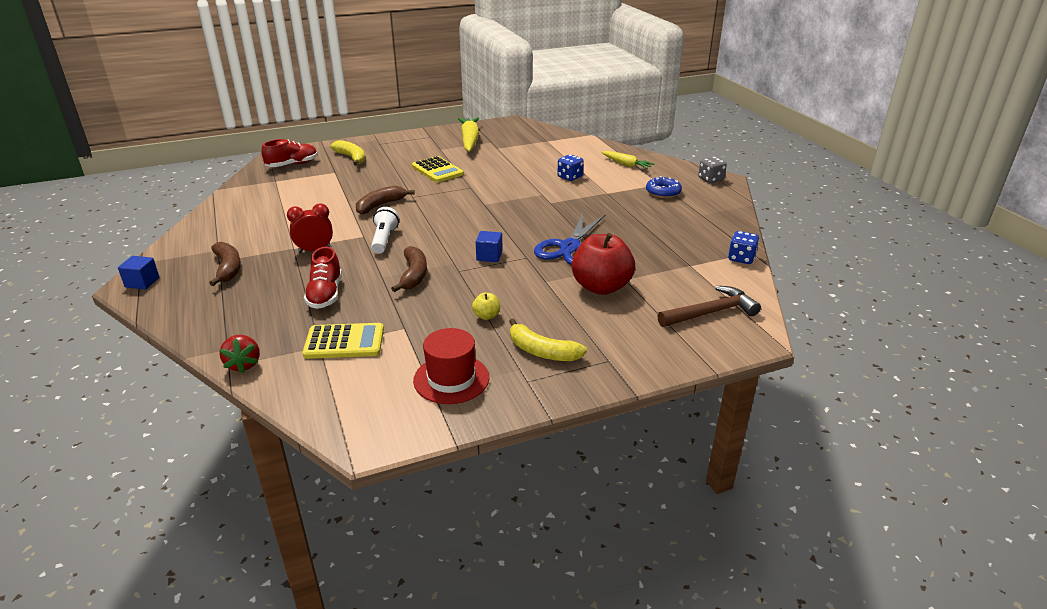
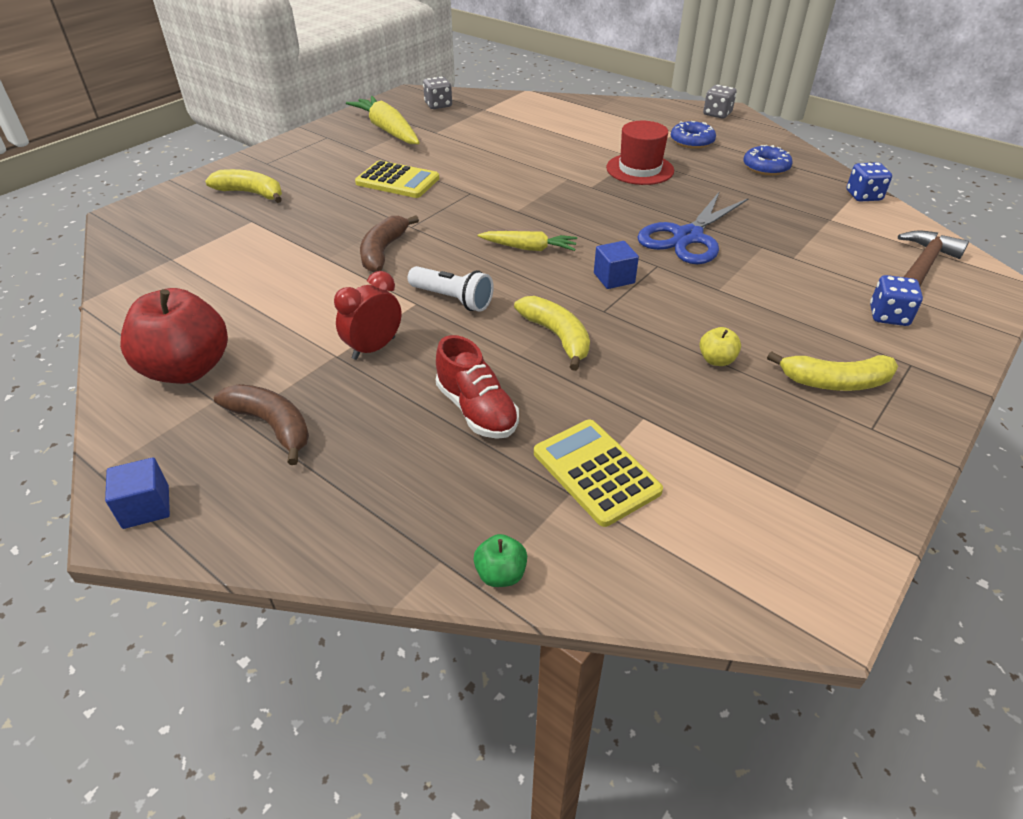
camera: 30 degrees left, 10 degrees up
(243, 364) = (500, 574): red strawberry -> green apple
(292, 165) = (169, 227): red shoe -> none
(344, 342) = (596, 472): yellow calculator -> yellow calculator turned 90 degrees counterclockwise
(384, 239) = (452, 299): white flashlight -> white flashlight turned 150 degrees clockwise
(413, 275) = (557, 337): brown banana -> yellow banana
(451, 379) = (792, 465): red hat -> red hat (640, 169)
(520, 132) = (438, 105): none -> grey dice
(570, 177) = (570, 148): blue dice -> blue dice (888, 316)
(570, 248) = (687, 237): blue scissors -> blue scissors turned 45 degrees clockwise
(601, 287) = (784, 276): red apple -> red apple (187, 369)
(626, 165) = (612, 118): yellow carrot -> yellow carrot (529, 248)
(693, 221) = (766, 167): none -> blue donut

